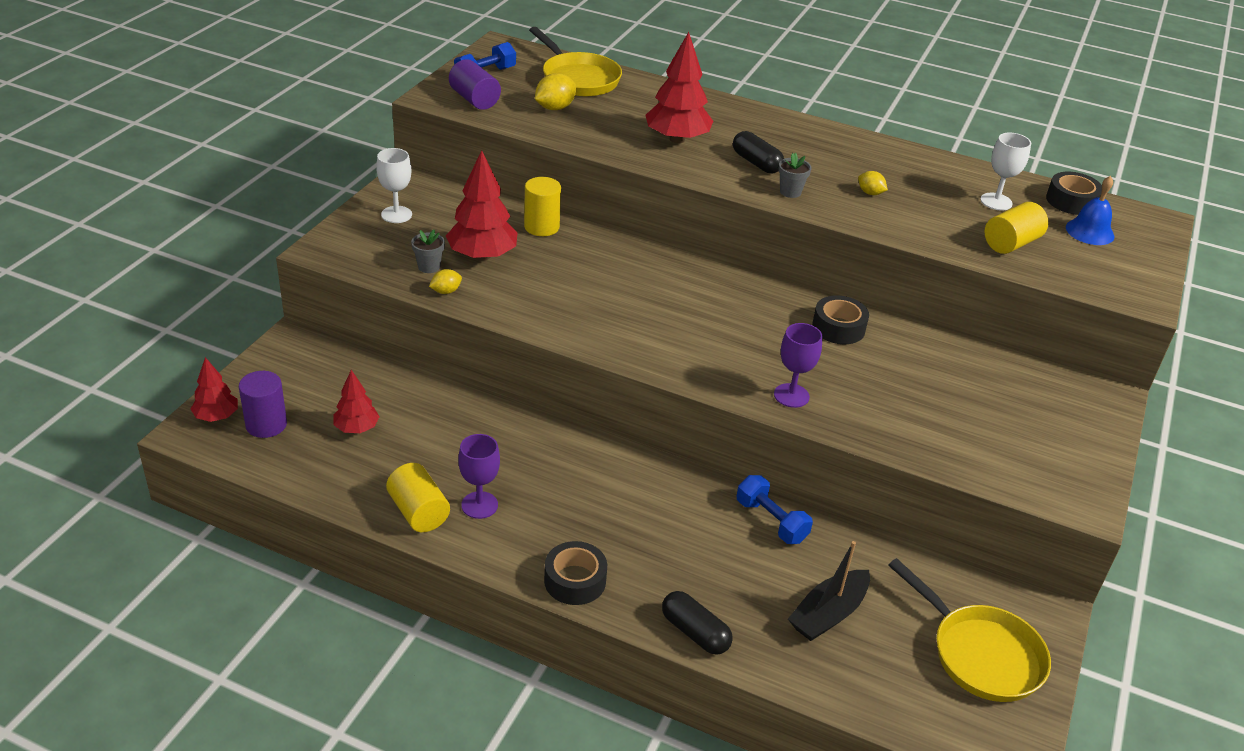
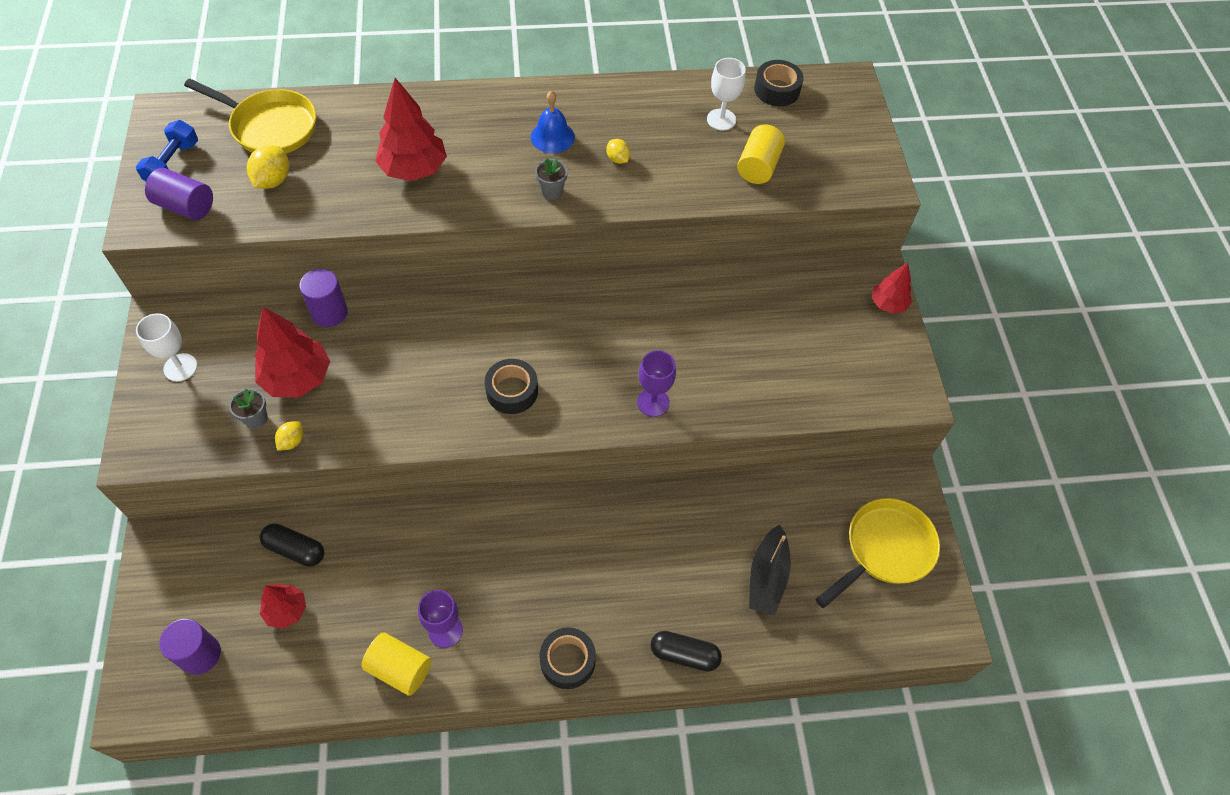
camera: 30 degrees left, 20 degrees up
(217, 416) = (146, 672): red tree -> red tree (888, 304)
(541, 227) = (329, 312): yellow cylinder -> purple cylinder
(756, 163) = (502, 167): black capsule -> black capsule (295, 549)
(771, 521) = (679, 510): blue dumbbell -> none
(838, 328) = (648, 304): black tape -> black tape (512, 391)
(870, 193) = (618, 159): yellow lemon -> yellow lemon turned 45 degrees clockwise
(980, 654) = (885, 549): yellow pan -> yellow pan turned 60 degrees counterclockwise
(1089, 231) = (808, 121): blue bell -> blue bell (552, 137)

